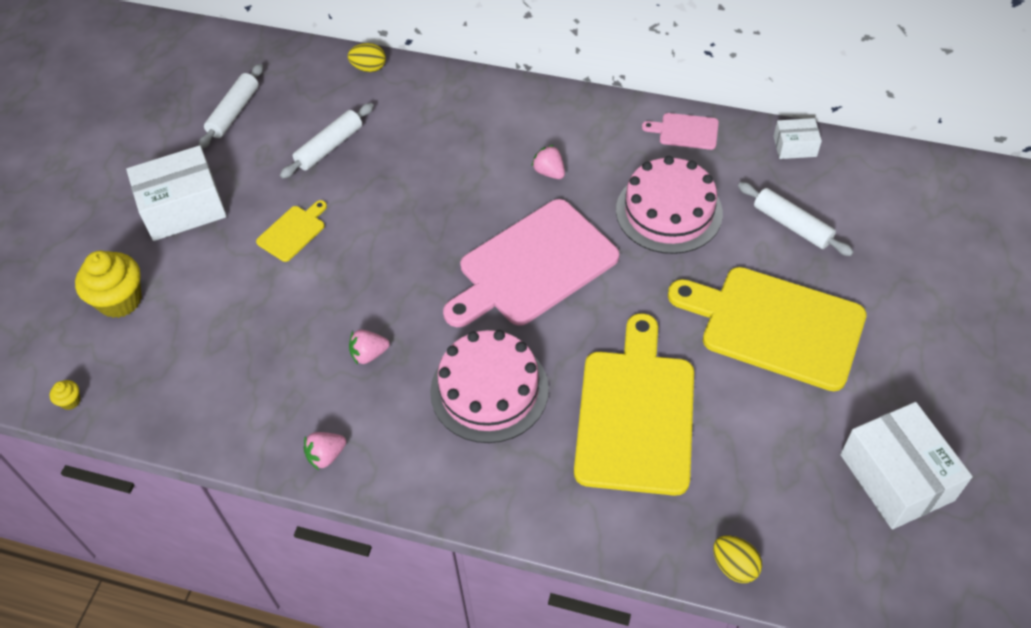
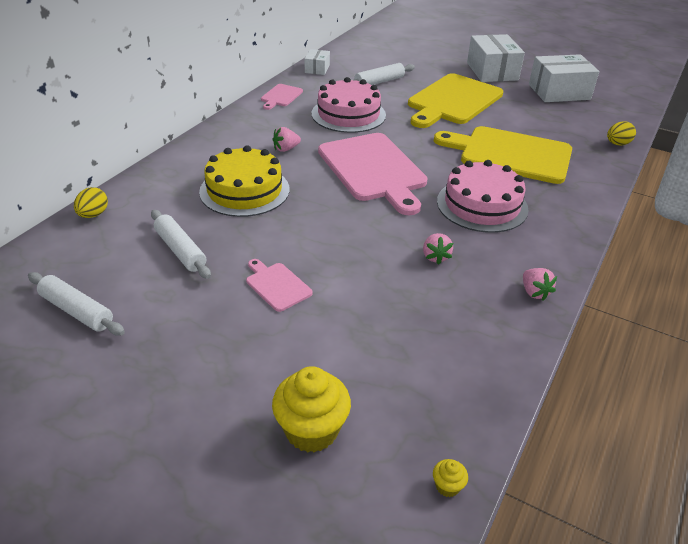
camera: 80 degrees left, 15 degrees down
(183, 207) = (197, 364): white box -> white box (492, 71)
(293, 232) = (277, 285): yellow cutting board -> pink cutting board
(447, 162) = (244, 190): none -> yellow cake

